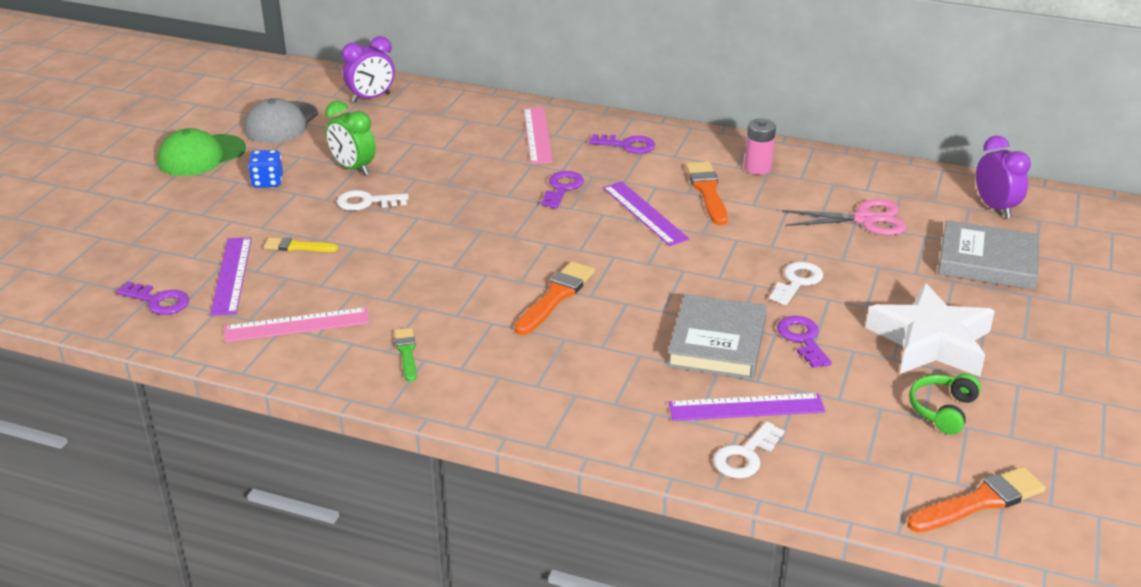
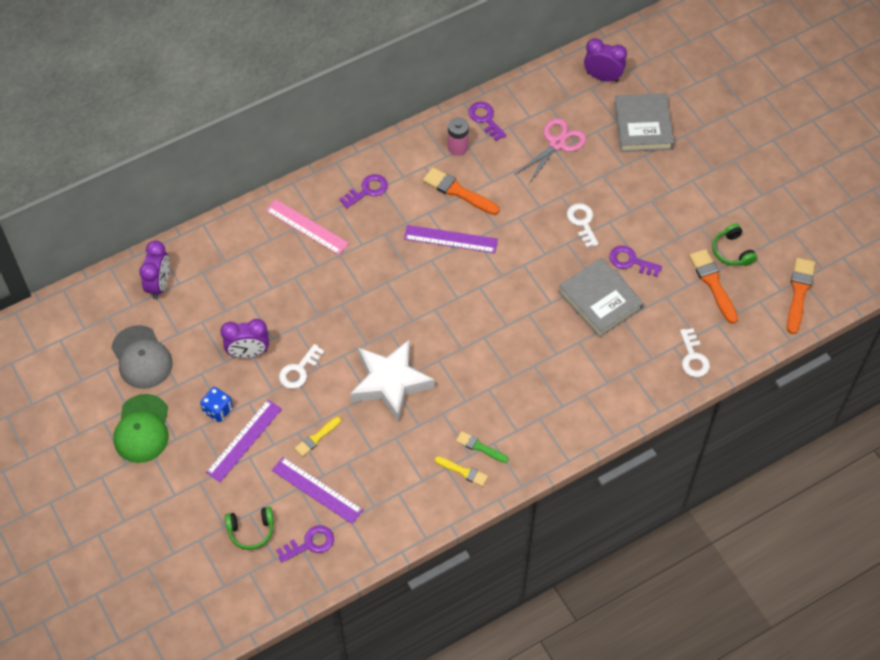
camera: 50 degrees left, 25 degrees up
(140, 260) = (251, 530): none -> green headphones
(297, 325) = (403, 485): pink ruler -> none
(353, 168) = (248, 353): green clock -> purple clock
(360, 357) = (463, 471): none -> yellow brush
(556, 296) = (492, 342): orange brush -> orange brush (713, 283)
(562, 188) = (383, 259): purple key -> purple key (485, 119)
(746, 407) = (660, 328): purple ruler -> purple ruler (244, 440)
(930, 342) = (681, 210): white star -> white star (390, 382)
(987, 261) = (643, 125): grey book -> grey book turned 60 degrees counterclockwise

